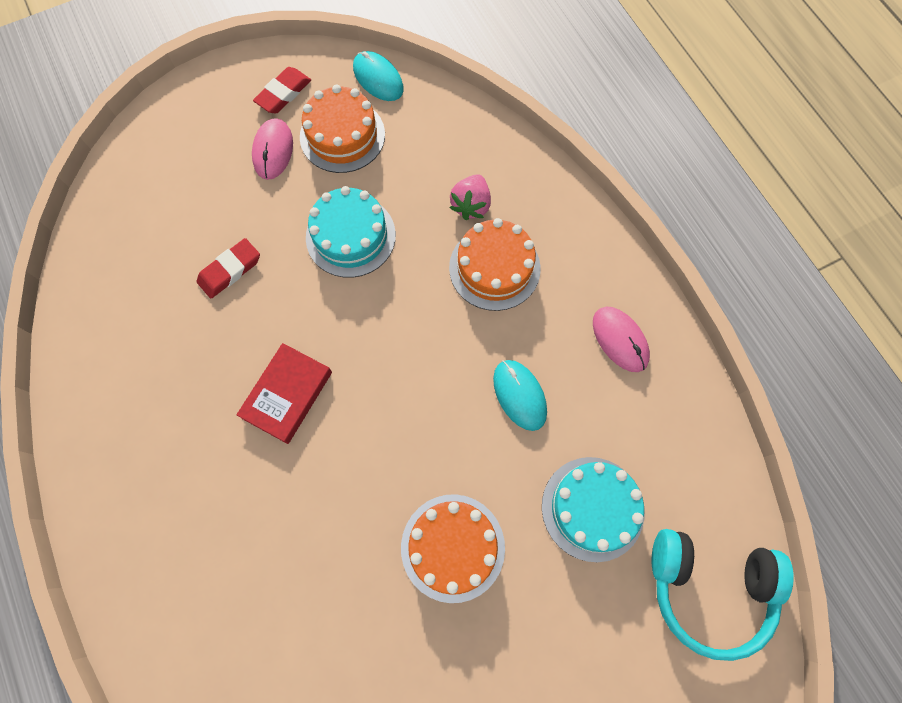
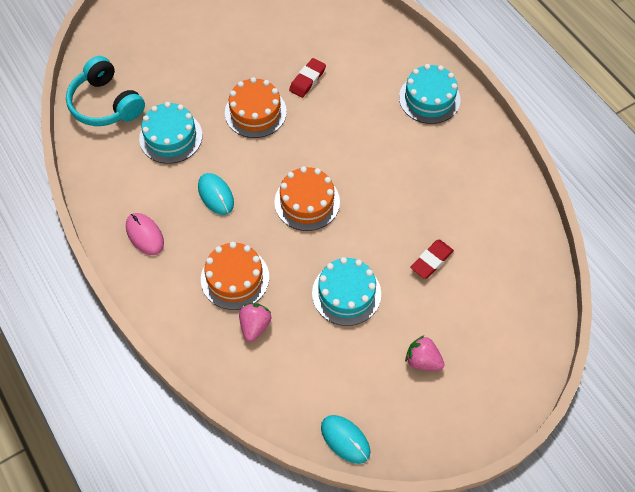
camera: 175 degrees right, 10 degrees down
(157, 550) = (429, 98): none -> turquoise cake
(273, 150) = (423, 360): pink mouse -> pink strawberry
(283, 93) = (427, 416): red eraser -> red eraser (307, 80)
(287, 395) = (371, 183): red book -> none
(342, 135) = (367, 379): orange cake -> orange cake (307, 202)
(708, 588) = (106, 104): turquoise headphones -> turquoise headphones turned 135 degrees counterclockwise

